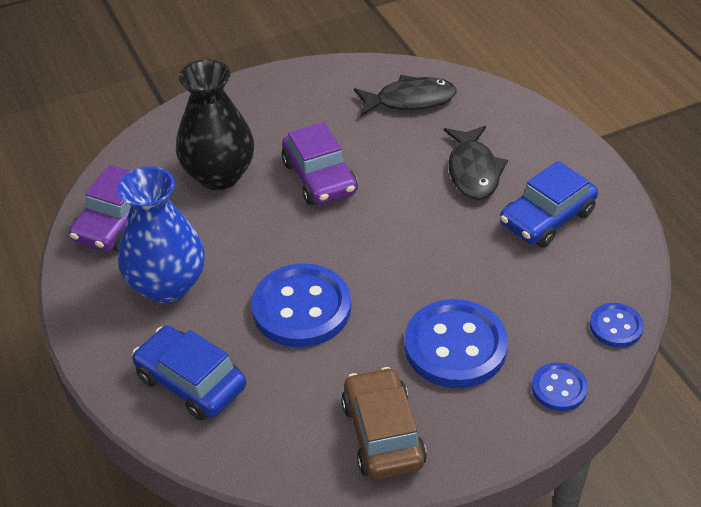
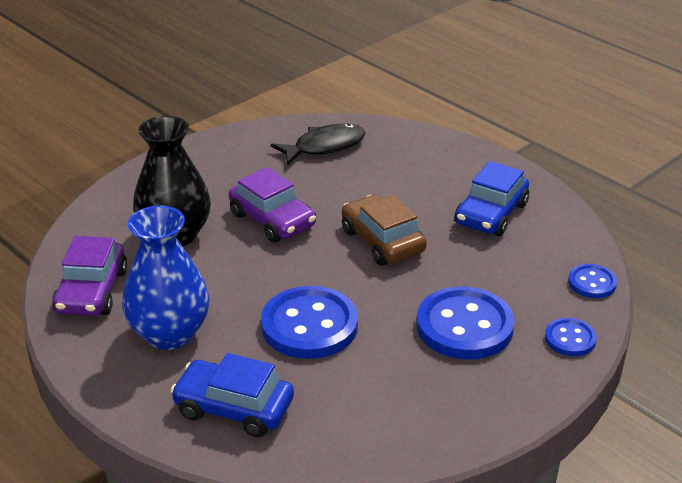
camera: 20 degrees left, 10 degrees down
(382, 434) = (436, 408): brown car -> brown car (382, 241)
(473, 171) = (409, 190): black fish -> none

